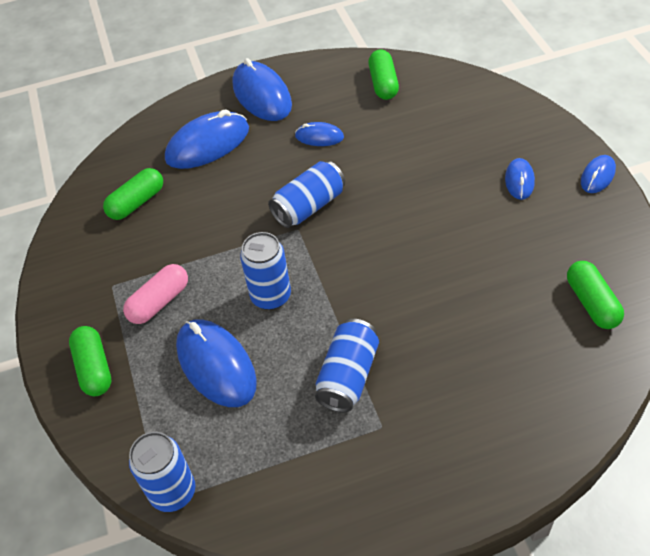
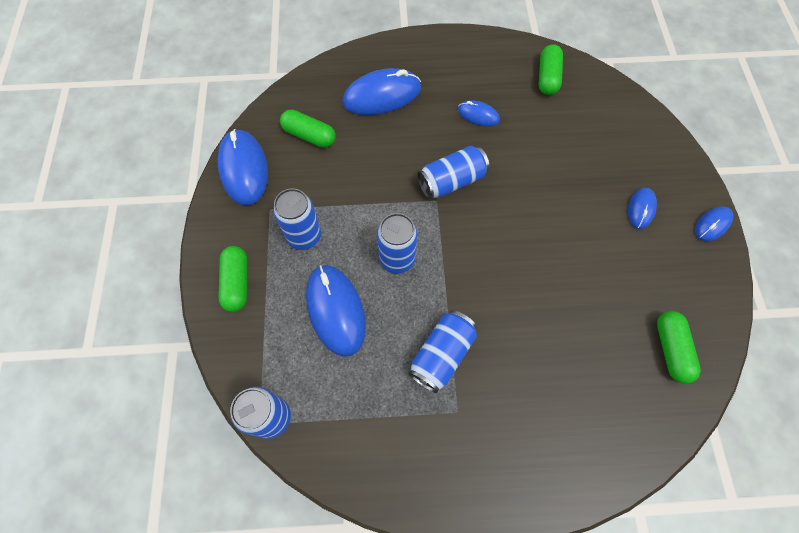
camera: 10 degrees right, 15 degrees up
(137, 202) = (309, 136): green capsule -> green capsule turned 60 degrees clockwise
(159, 302) = (304, 236): pink capsule -> blue can
(262, 95) = (440, 60): blue mouse -> blue mouse (244, 169)

